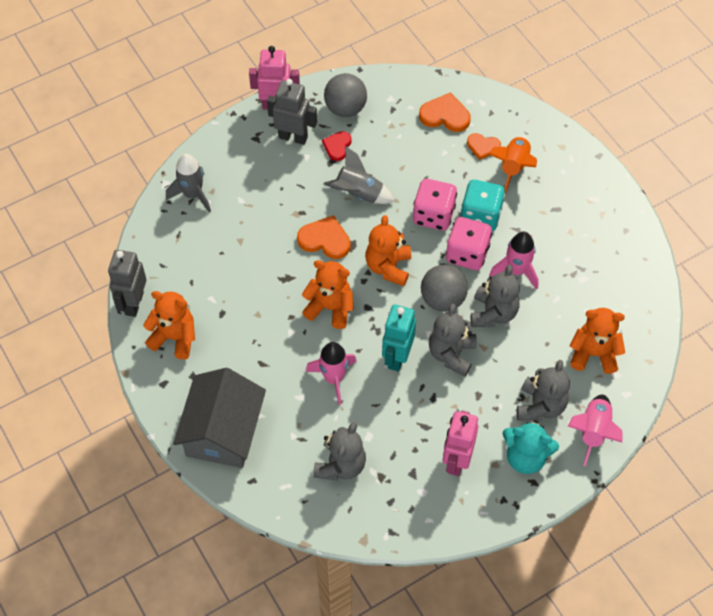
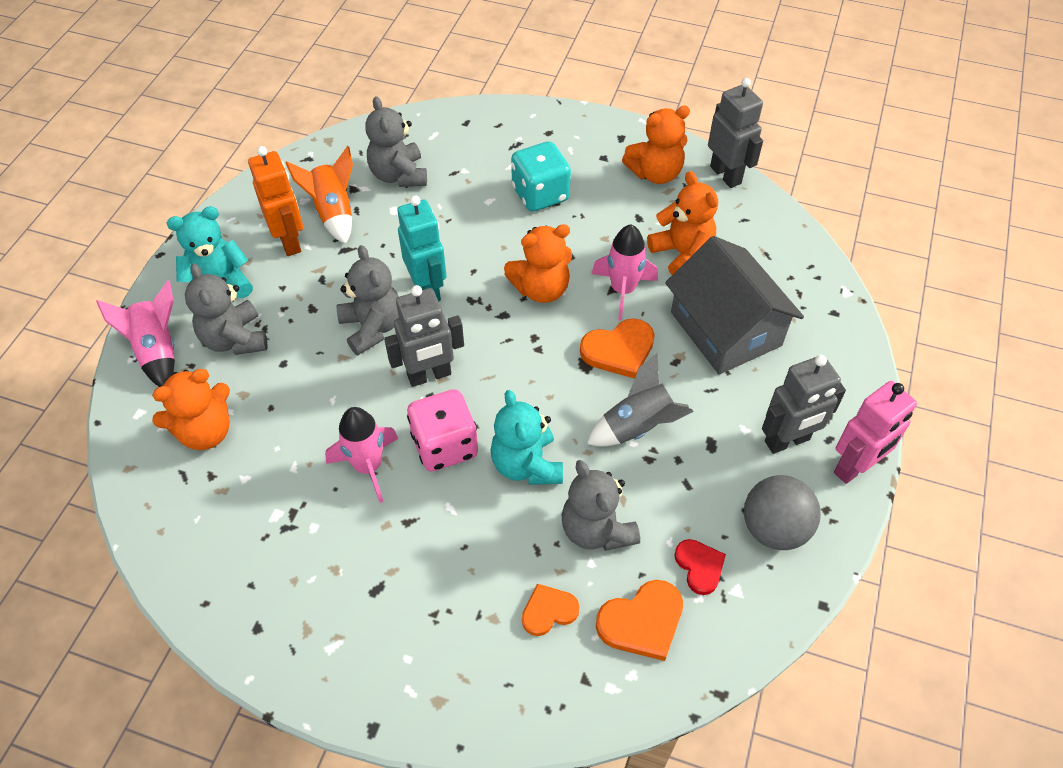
camera: 140 degrees right, 5 degrees down
(193, 195) = (805, 300): grey rocket -> none
(223, 431) = (529, 137): grey house -> grey house (725, 329)
(333, 378) = (473, 233): pink rocket -> pink rocket (623, 290)
(337, 146) = (725, 468): red heart -> red heart (699, 566)
(388, 267) = (521, 369): orange teddy bear -> orange teddy bear (682, 254)
(433, 215) = (526, 465): pink dice -> turquoise teddy bear
(442, 299) = (429, 375): grey ball -> grey robot
(456, 460) = (290, 241): pink robot -> orange robot
(480, 216) = (468, 505): turquoise dice -> turquoise dice (540, 194)
(493, 313) = (359, 399): grey teddy bear -> grey teddy bear (596, 529)
(513, 167) = (481, 610): orange rocket -> orange rocket (333, 213)

